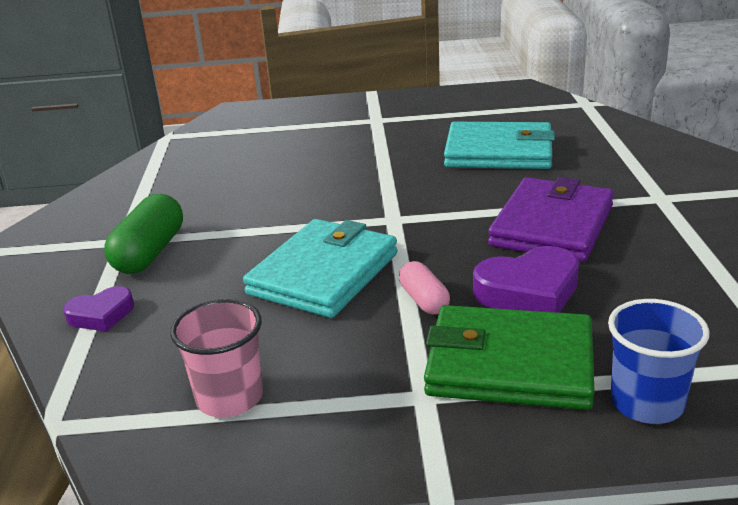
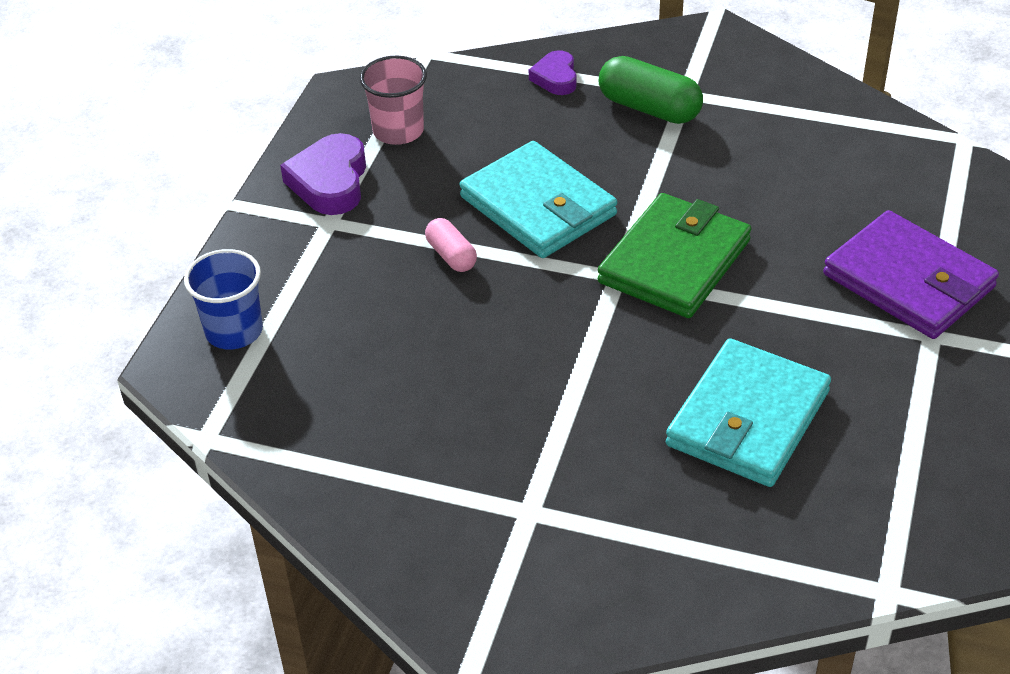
camera: 110 degrees right, 15 degrees up
(424, 300) = (451, 256): pink capsule -> pink capsule turned 60 degrees clockwise
(510, 364) = (330, 276): green wallet -> green wallet (674, 261)
(529, 291) = (419, 325): purple heart -> purple heart (330, 182)
(551, 225) = (526, 389): purple wallet -> purple wallet (908, 281)

